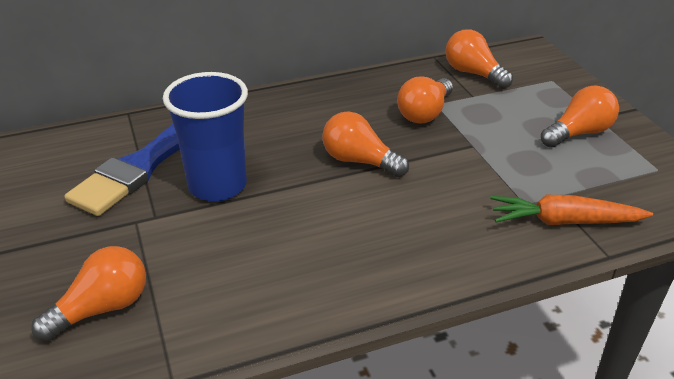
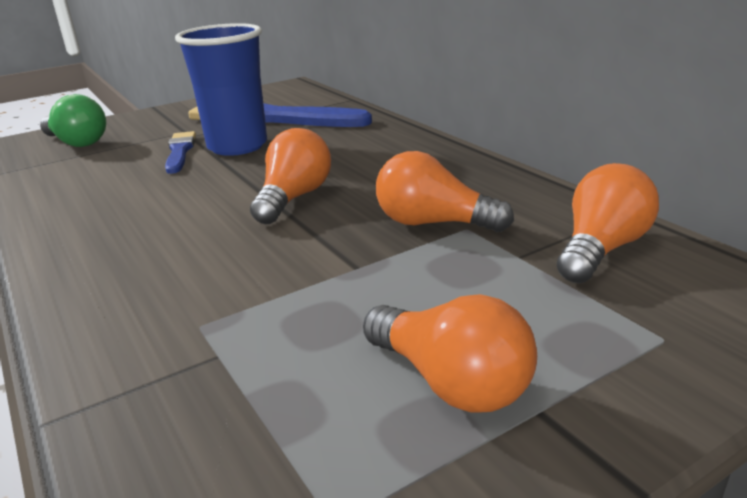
camera: 80 degrees right, 10 degrees down
(102, 308) = (77, 143): orange light bulb -> green light bulb
(204, 222) = (180, 151): none -> blue brush
(564, 221) = (145, 369): orange carrot -> none

